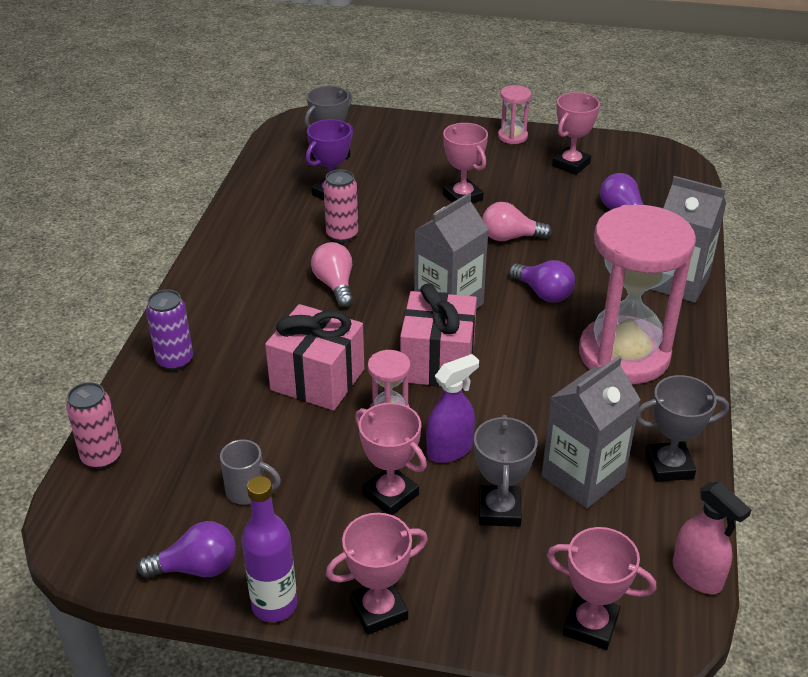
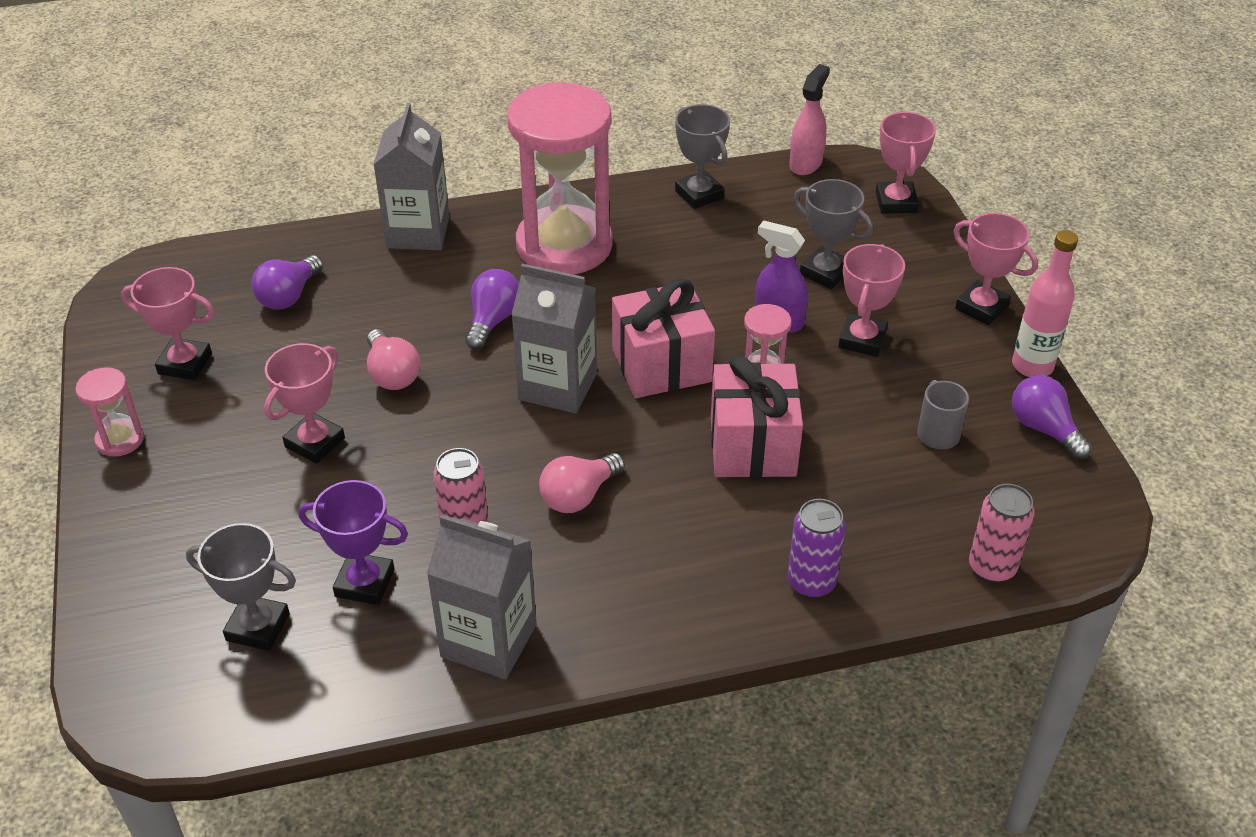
camera: 115 degrees left, 5 degrees up
(274, 605) = (1032, 366): purple bottle -> pink bottle
(499, 510) = (825, 272): grey trophy -> grey trophy turned 60 degrees clockwise
(583, 477) = (749, 236): grey carton -> grey carton (488, 641)

